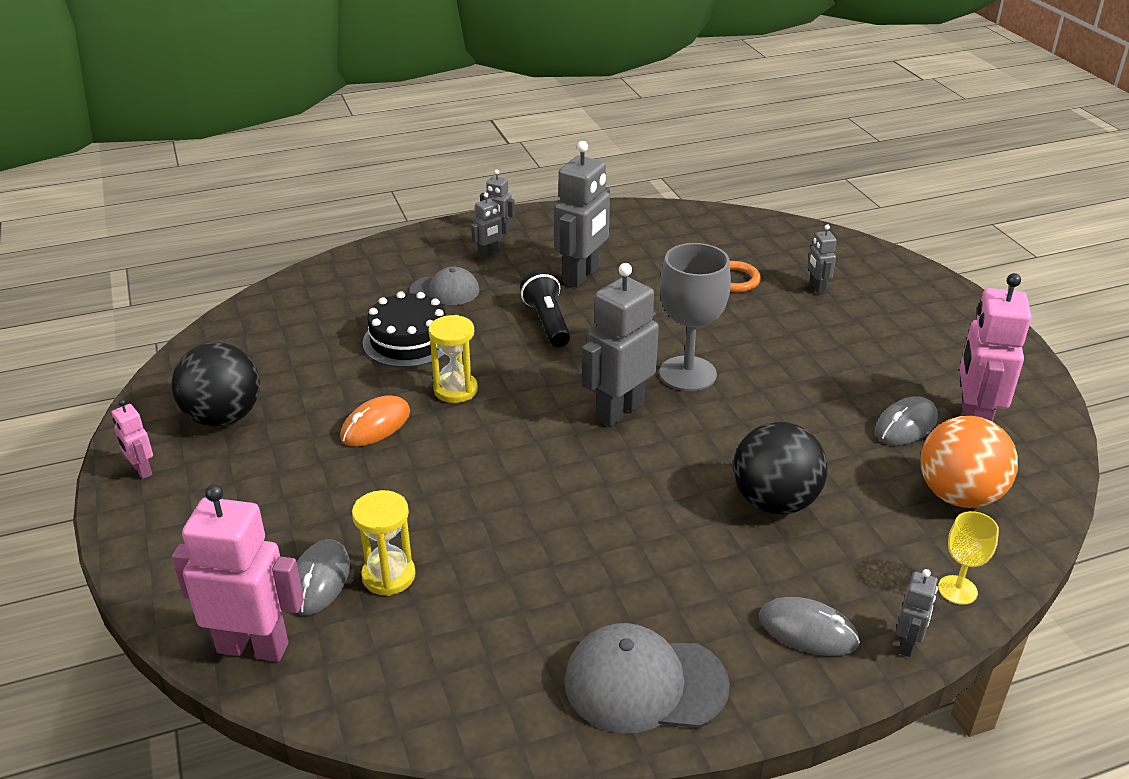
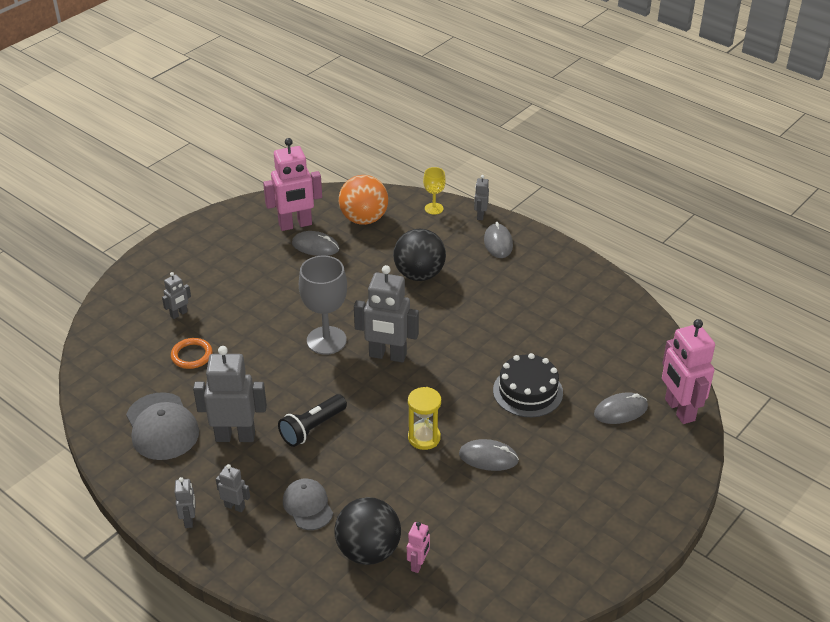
camera: 120 degrees left, 5 degrees up
(141, 470) = (623, 547): pink robot -> pink robot (418, 564)
(223, 417) = (545, 540): black ball -> black ball (368, 551)
(376, 425) = (488, 457): orange mouse -> grey mouse
(388, 576) = (593, 386): yellow hourglass -> none
(409, 340) = (387, 491): black cake -> black cake (527, 391)
(645, 683) = (572, 278): grey cap -> grey cap (162, 427)
(907, 644) = (480, 215): grey robot -> grey robot turned 75 degrees counterclockwise

